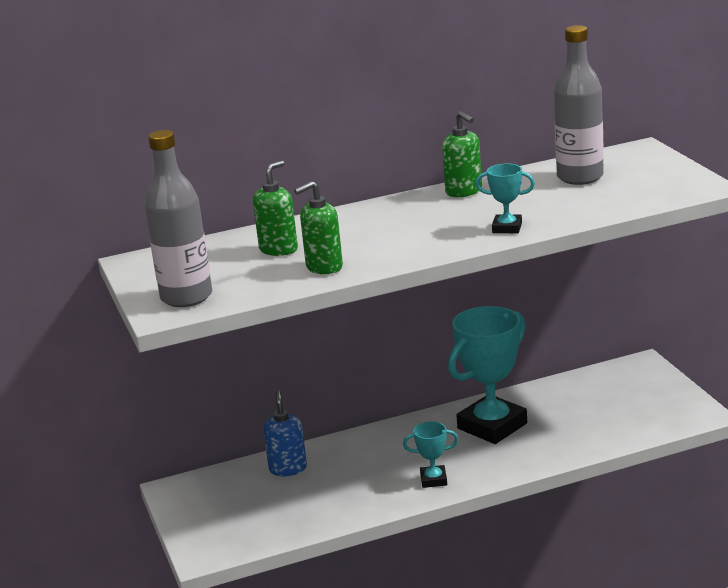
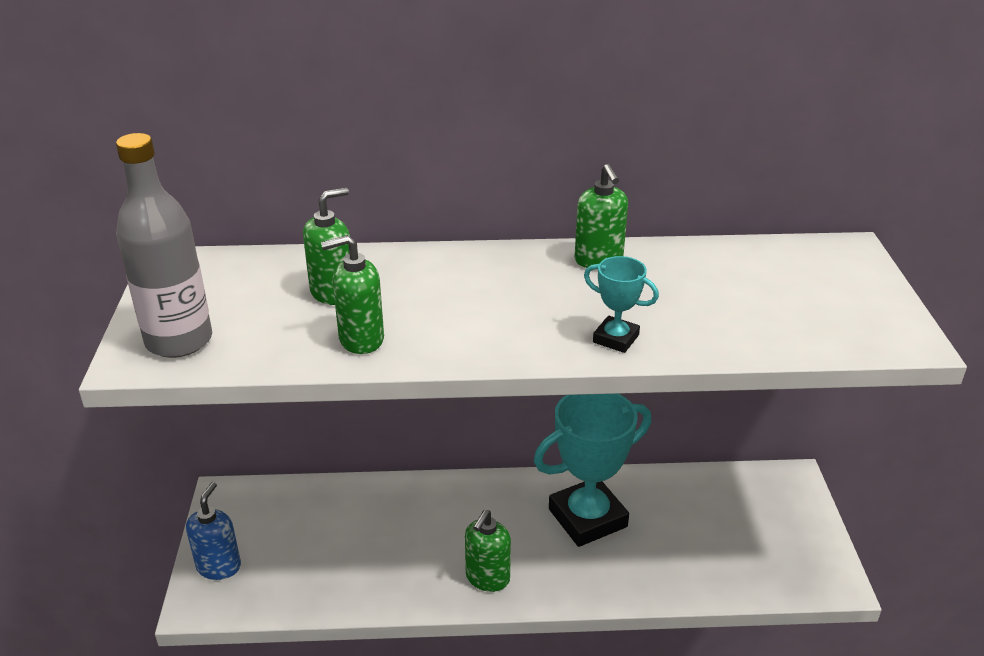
camera: 15 degrees right, 10 degrees up
(288, 469) = (348, 507): blue soap dispenser -> blue soap dispenser (219, 566)
(433, 480) = (487, 578): turquoise trophy -> green soap dispenser
(580, 177) = (751, 276): grey bottle -> none

